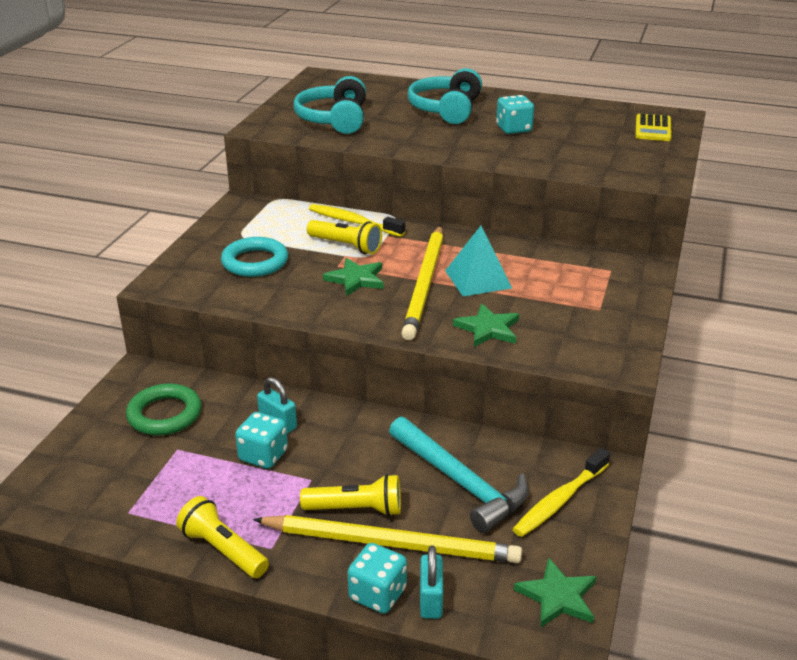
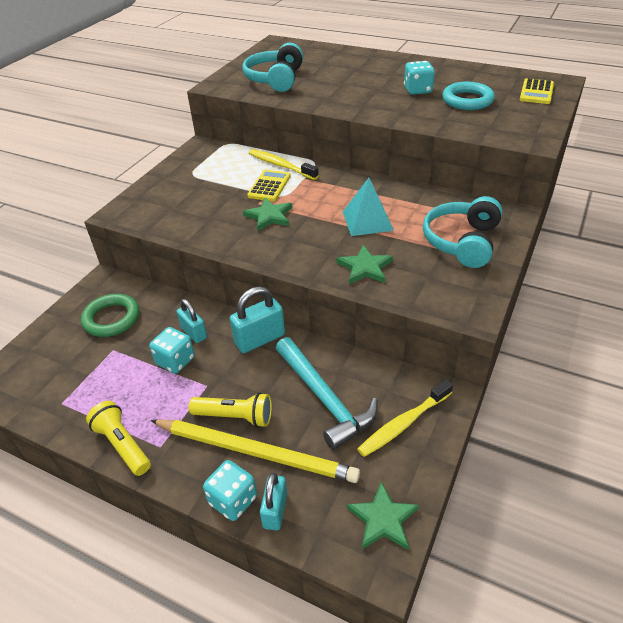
camera: 10 degrees right, 10 degrees up
(255, 262) = (195, 197): turquoise ring -> turquoise ring (467, 100)
(346, 246) = (269, 186): yellow flashlight -> yellow calculator
(364, 425) = (260, 339): none -> turquoise padlock
(425, 284) = (323, 223): yellow pencil -> none
(446, 109) = (367, 72): turquoise headphones -> turquoise headphones (462, 242)

